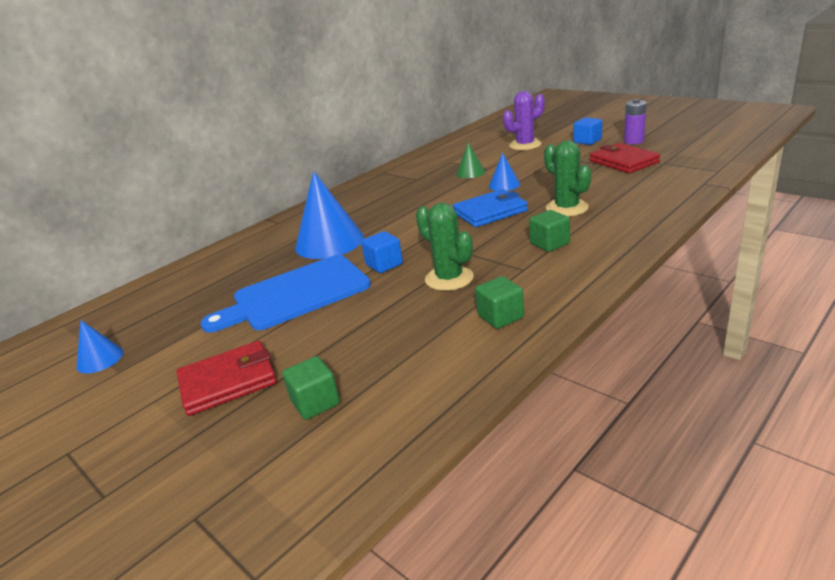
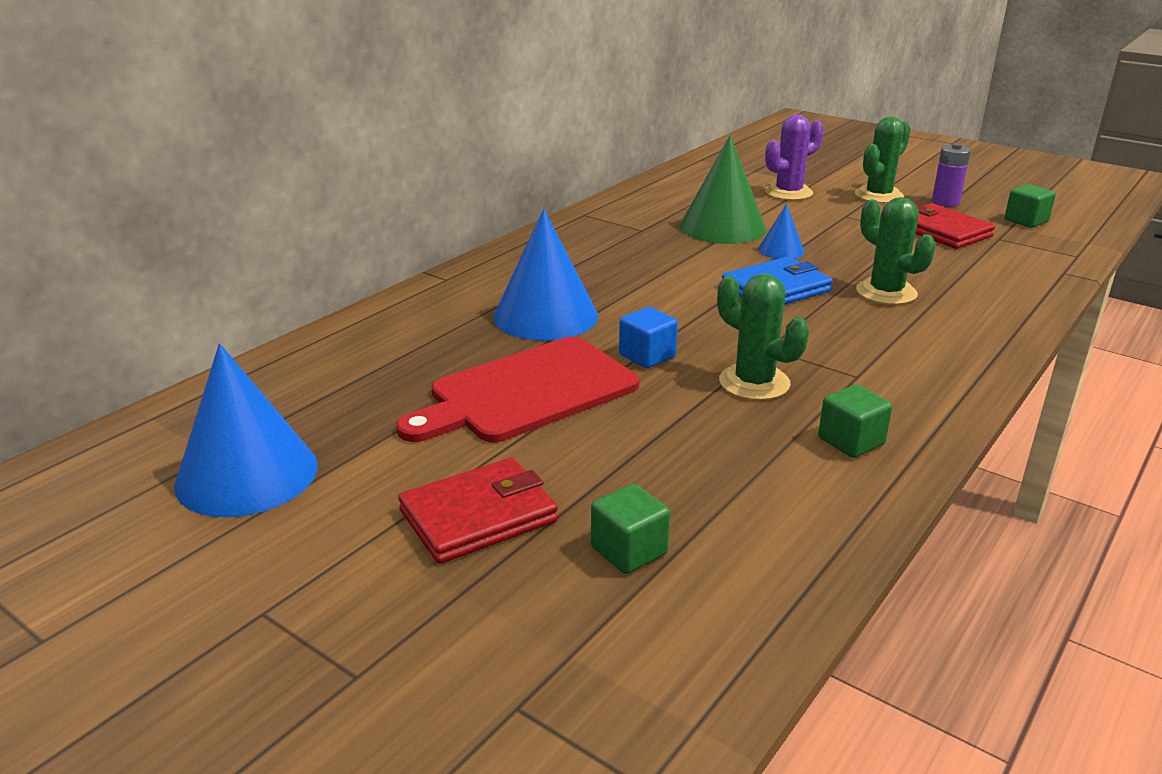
camera: 10 degrees left, 0 degrees up
(100, 359) = (247, 474): blue cone -> blue cone, size x2.00
(295, 294) = (527, 392): blue cutting board -> red cutting board
(470, 172) = (722, 227): green cone -> green cone, size x2.00
(549, 243) = (881, 342): green cube -> green cube (1026, 221)
(587, 141) = (878, 195): blue cube -> green cactus

